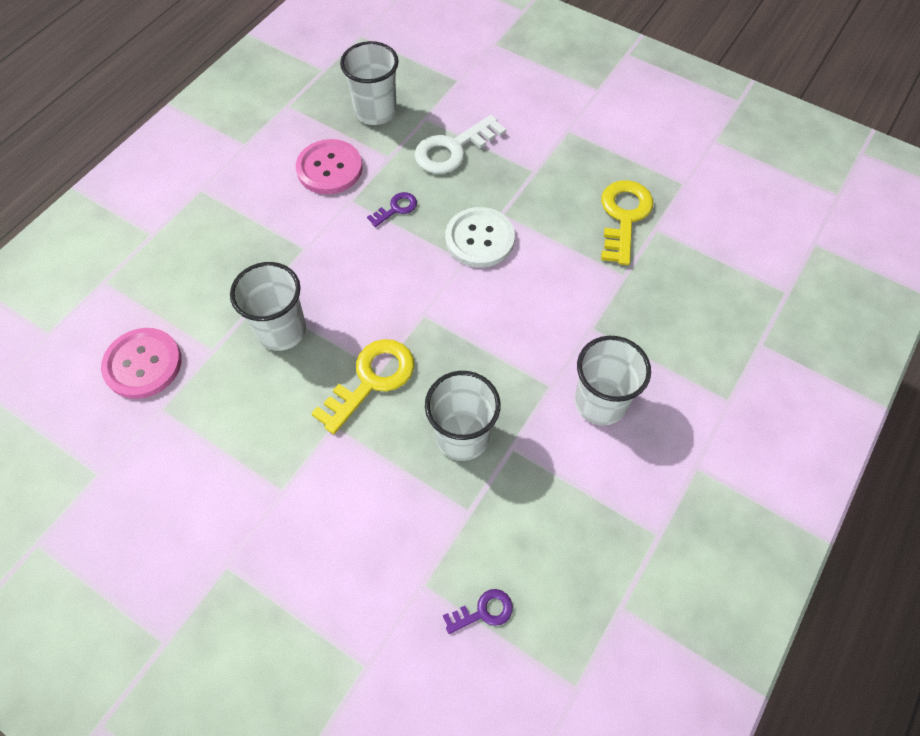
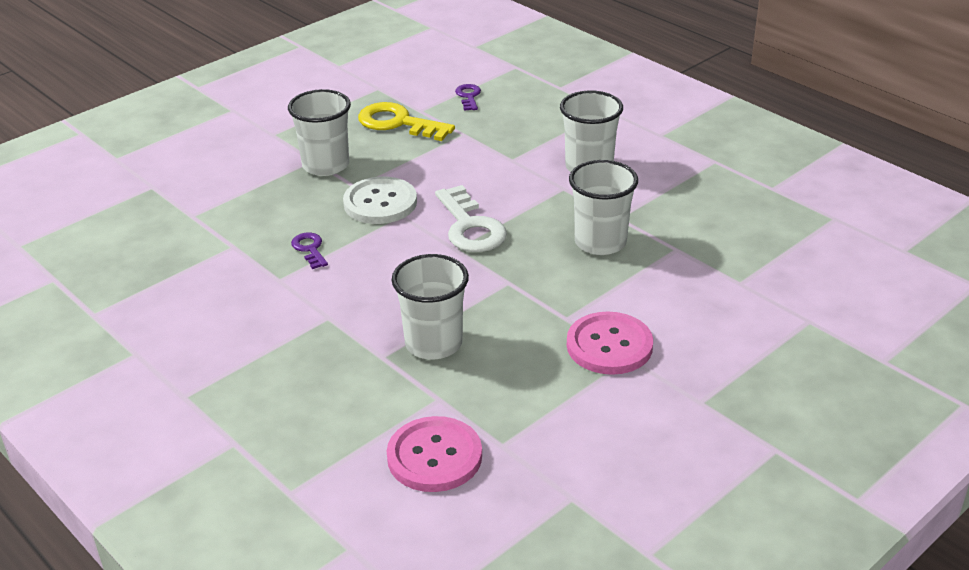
camera: 75 degrees left, 25 degrees down
(329, 168) = (221, 289): pink button -> pink button (609, 345)
(371, 380) = (520, 288): yellow key -> none
(375, 111) = (156, 247): white cup -> white cup (326, 165)
(453, 149) = (251, 203): white key -> white key (470, 226)
(483, 611) = (767, 253): purple key -> purple key (468, 96)

